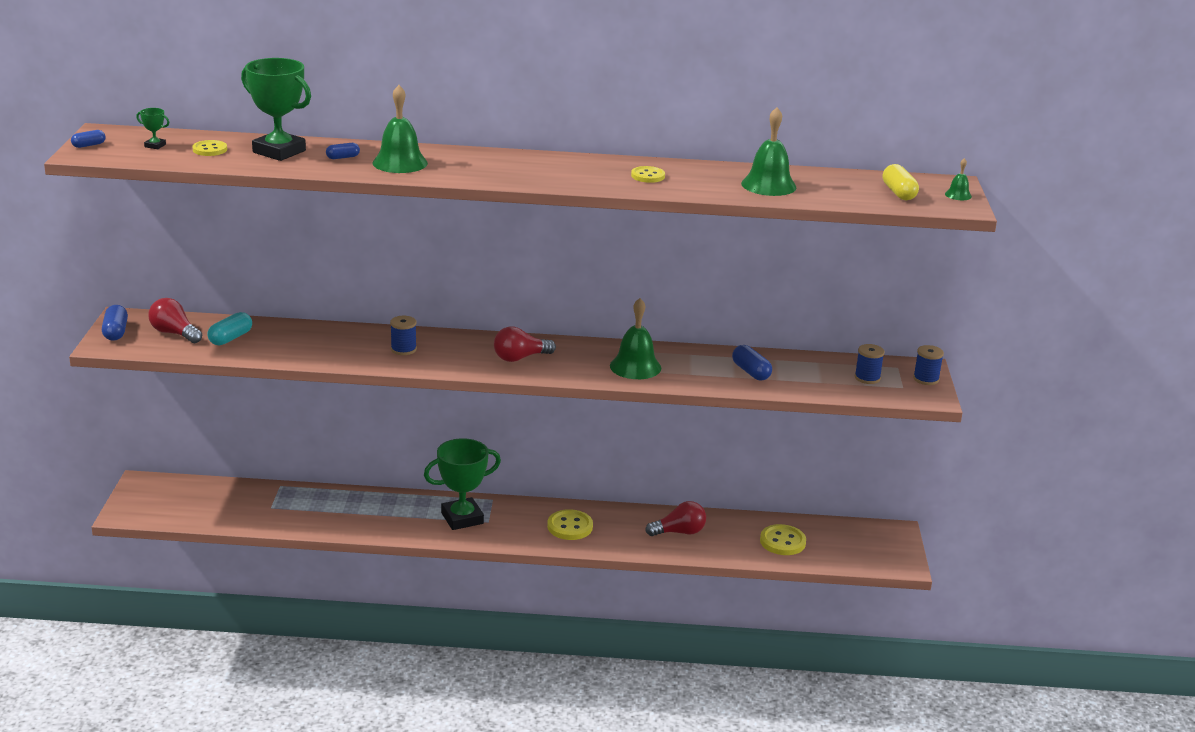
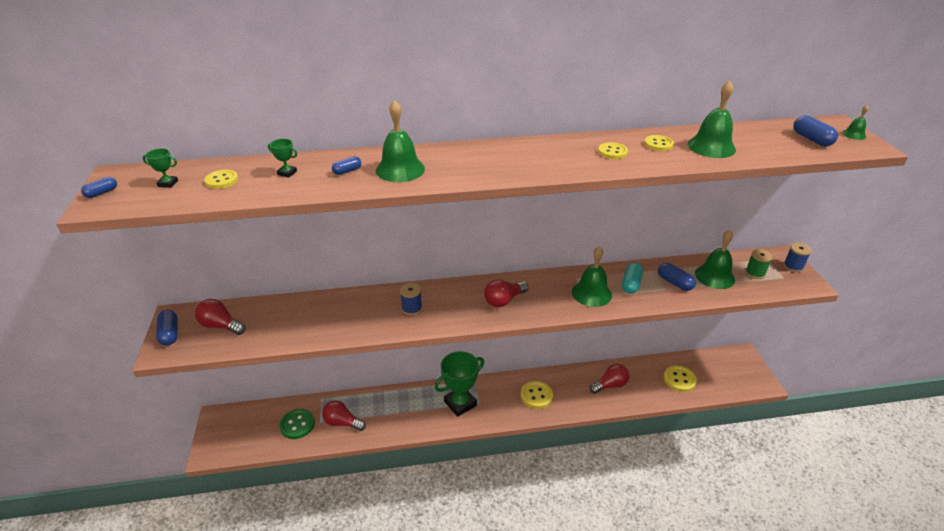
camera: 10 degrees left, 10 degrees up
(230, 338) = (269, 322): turquoise capsule -> turquoise capsule (631, 284)
(241, 505) = (297, 425): none -> green button
(279, 151) = (287, 173): green trophy -> green trophy, size x0.41
(299, 512) = (342, 422): none -> red light bulb
(708, 176) = (658, 144): none -> yellow button
(809, 373) = (714, 276): none -> green bell
(867, 378) = (755, 273): blue spool -> green spool
(898, 193) = (811, 139): yellow capsule -> blue capsule

